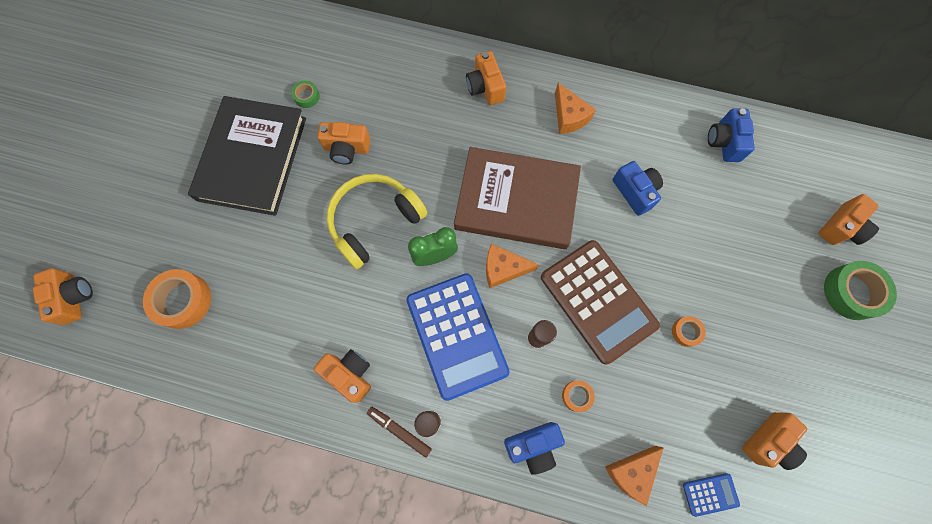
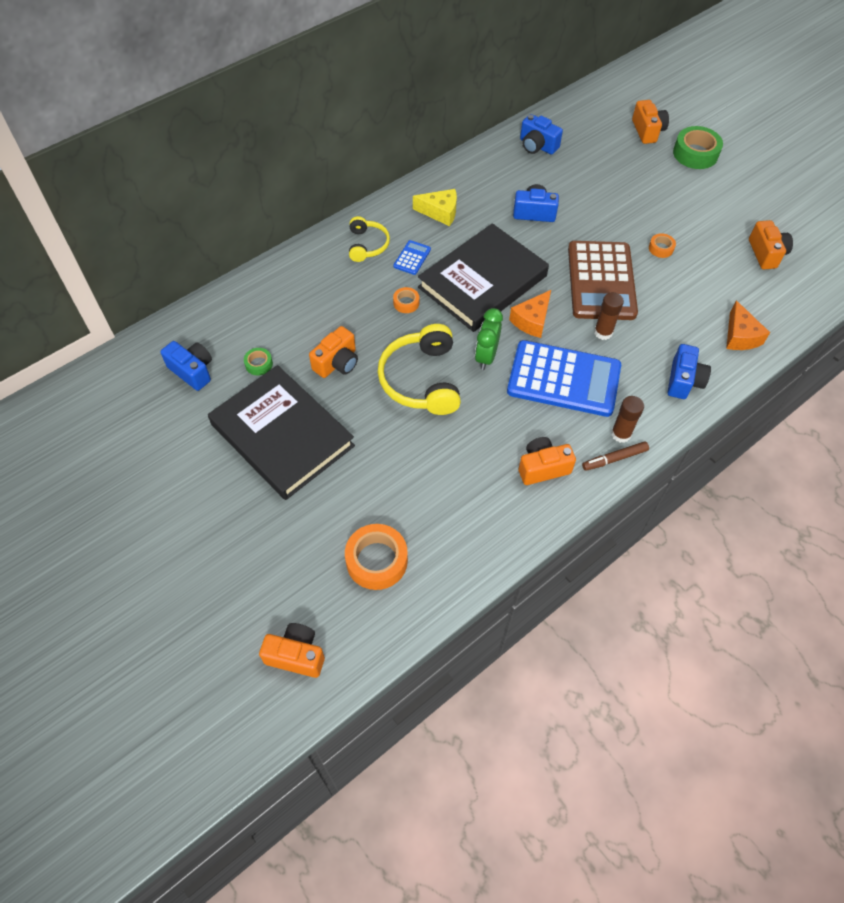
camera: 55 degrees left, 15 degrees down
(269, 59) = (192, 371): none -> blue camera
(485, 87) = (367, 245): orange camera -> yellow headphones
(516, 201) = (482, 282): brown book -> black book
(569, 116) = (440, 212): orange cheese -> yellow cheese
(577, 396) = (664, 334): orange tape -> orange tape (406, 303)
(598, 301) = (601, 281): brown calculator -> brown calculator turned 90 degrees clockwise
(710, 494) = (782, 303): blue calculator -> blue calculator (412, 258)

